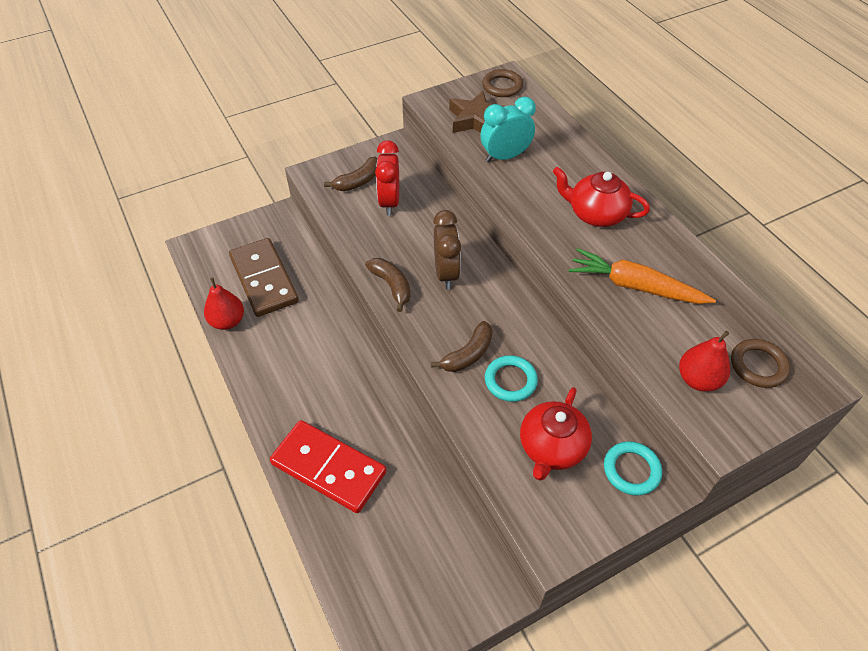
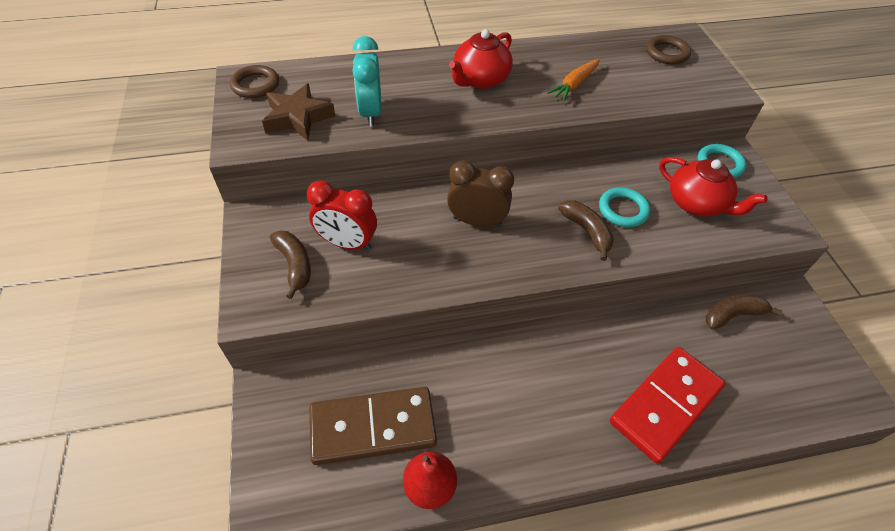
camera: 75 degrees left, 0 degrees up
(391, 286) = (479, 271): brown banana -> brown banana (733, 315)
(635, 286) = (574, 84): orange carrot -> orange carrot, size x0.65
(698, 379) = (677, 84): red pear -> none

